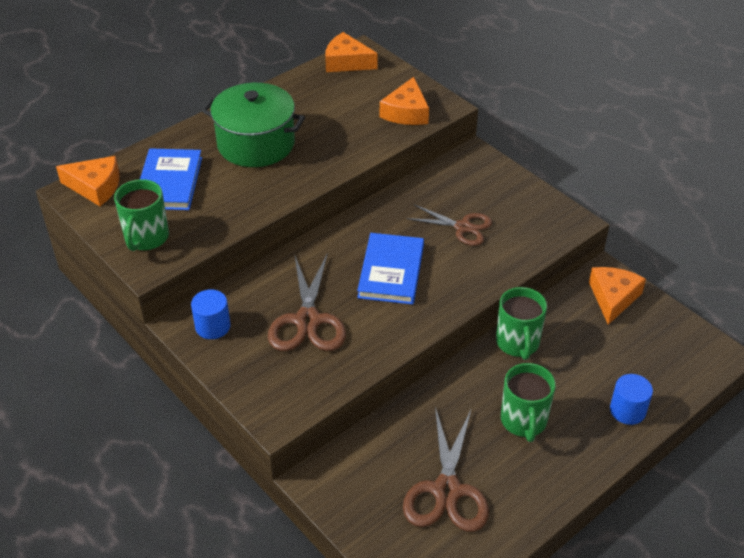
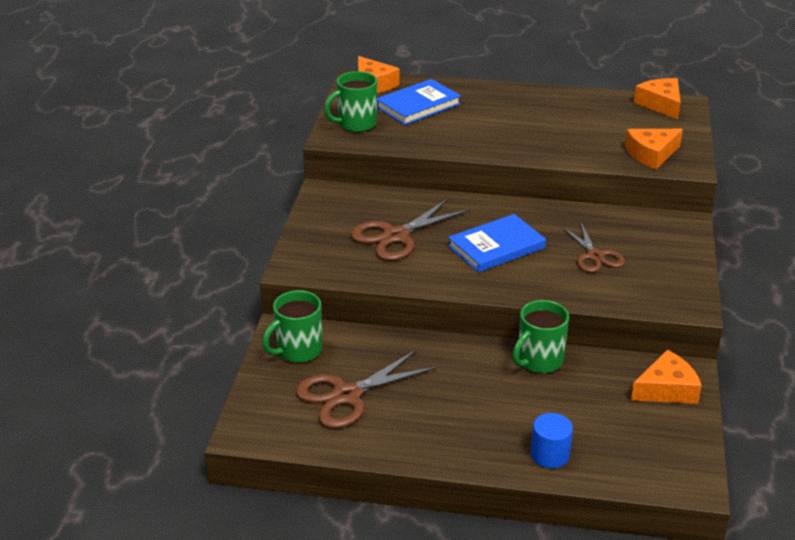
camera: 50 degrees right, 10 degrees down
(212, 326) = (337, 203): blue cylinder -> none
(256, 144) = (508, 115): green pot -> none
(523, 421) = (462, 402): green mug -> green mug (298, 350)

